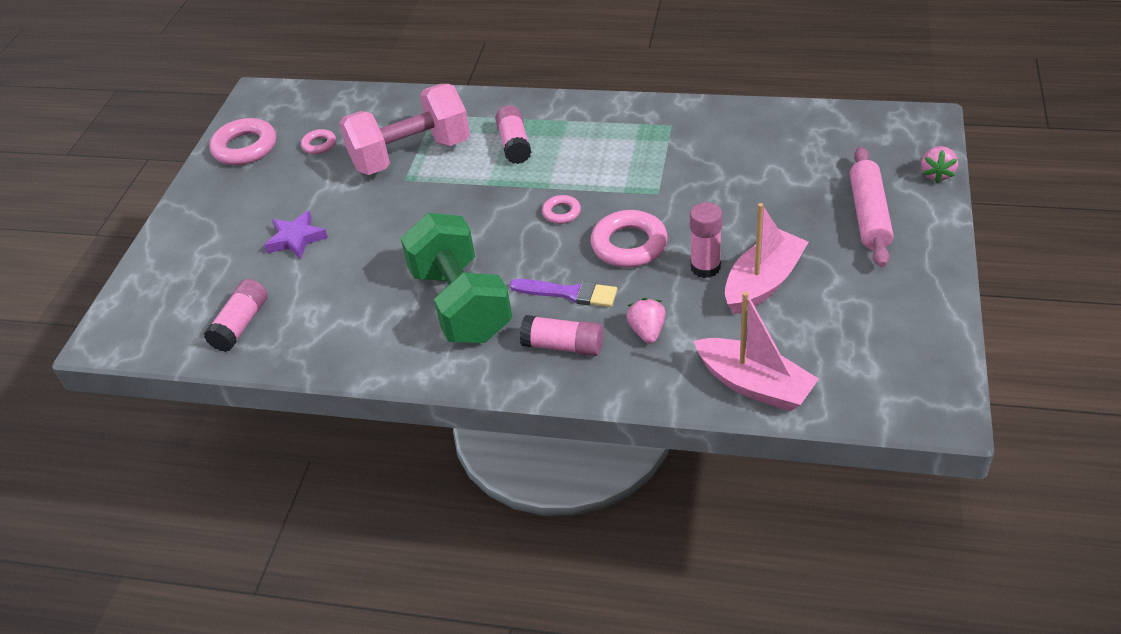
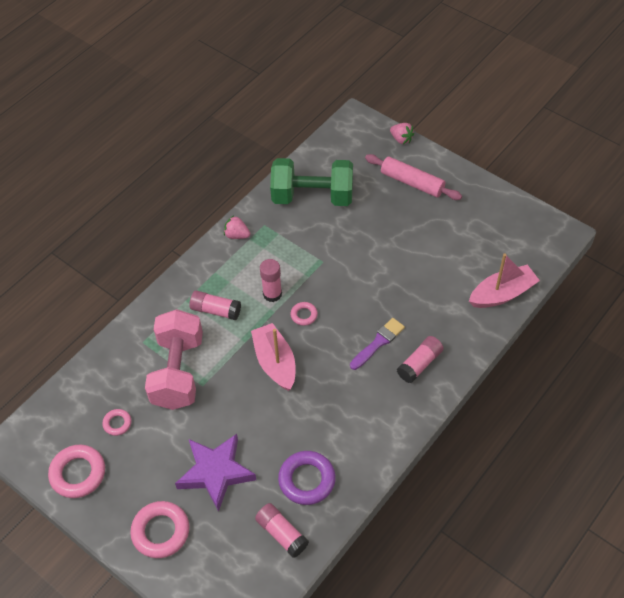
camera: 65 degrees left, 10 degrees up
(296, 239) = (216, 472): purple star -> purple star, size x1.67
(324, 315) = (307, 480): none -> purple ring
(461, 304) = (349, 400): green dumbbell -> green dumbbell (312, 196)
(629, 245) = (358, 296): pink ring -> pink ring (161, 532)
(647, 331) = (434, 320): pink strawberry -> pink strawberry (237, 235)
(705, 267) = (402, 271): pink glue stick -> pink glue stick (272, 294)
(763, 283) = (431, 252): pink boat -> pink boat (275, 362)

